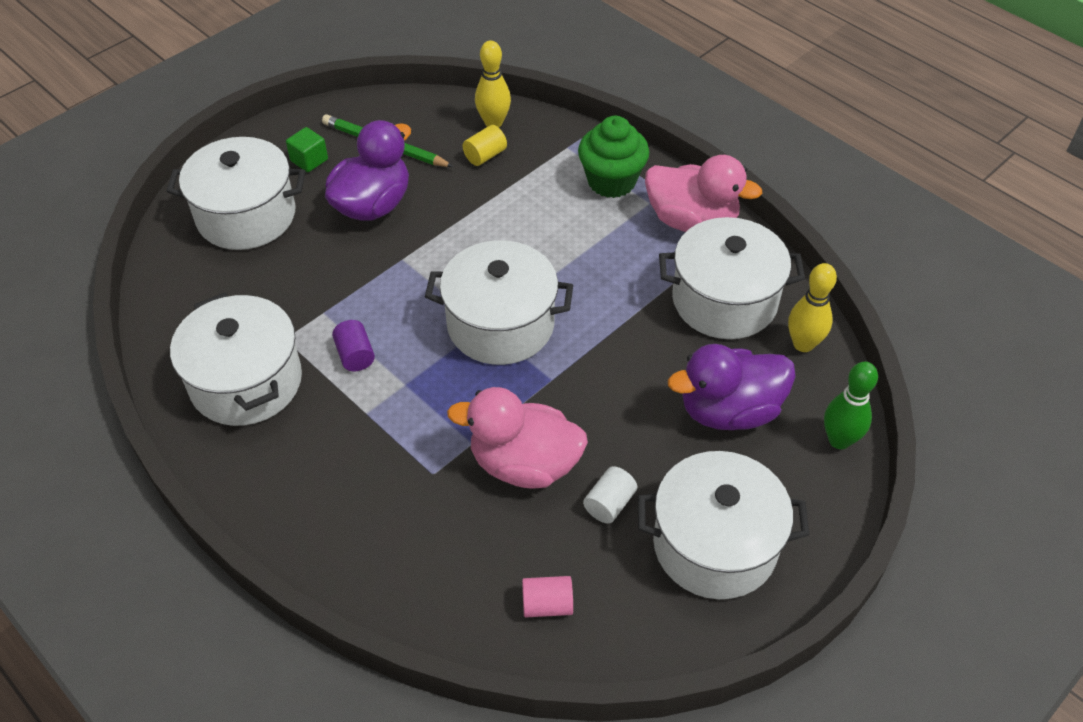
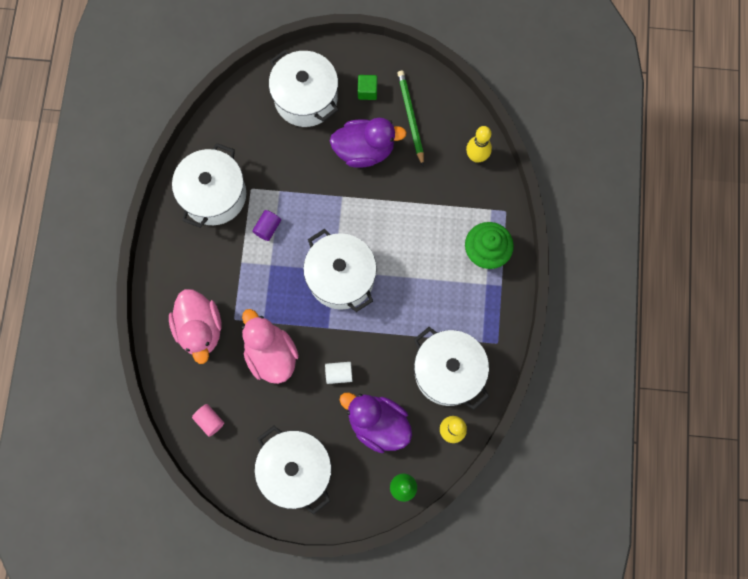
camera: 50 degrees right, 25 degrees up
(485, 155) = (447, 173): yellow cylinder -> none
(609, 504) = (280, 408): white cylinder -> white cylinder (339, 374)
(692, 221) = (491, 315): pink duck -> pink duck (200, 329)

